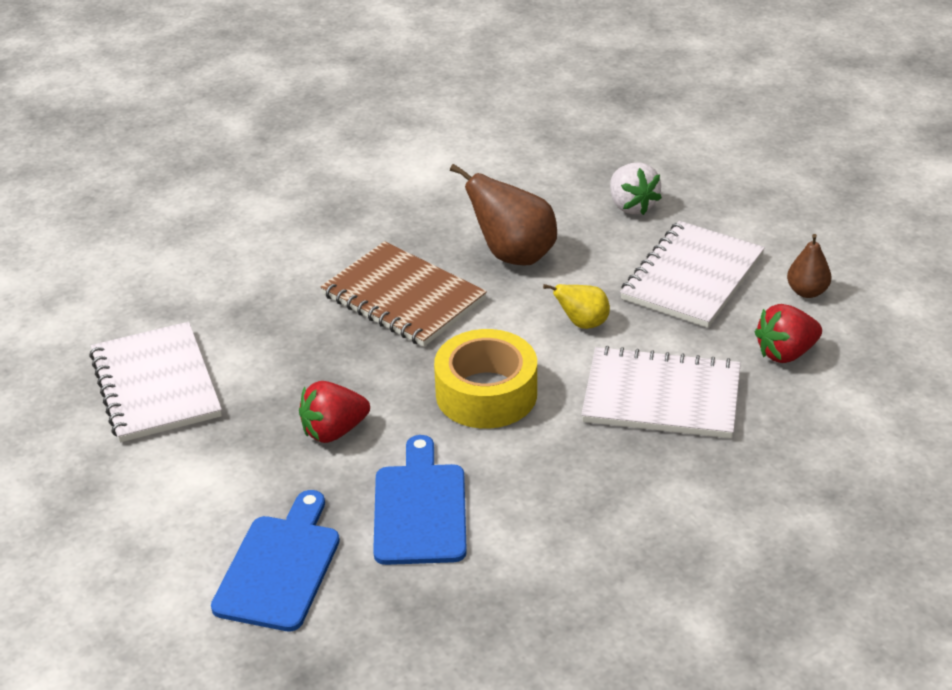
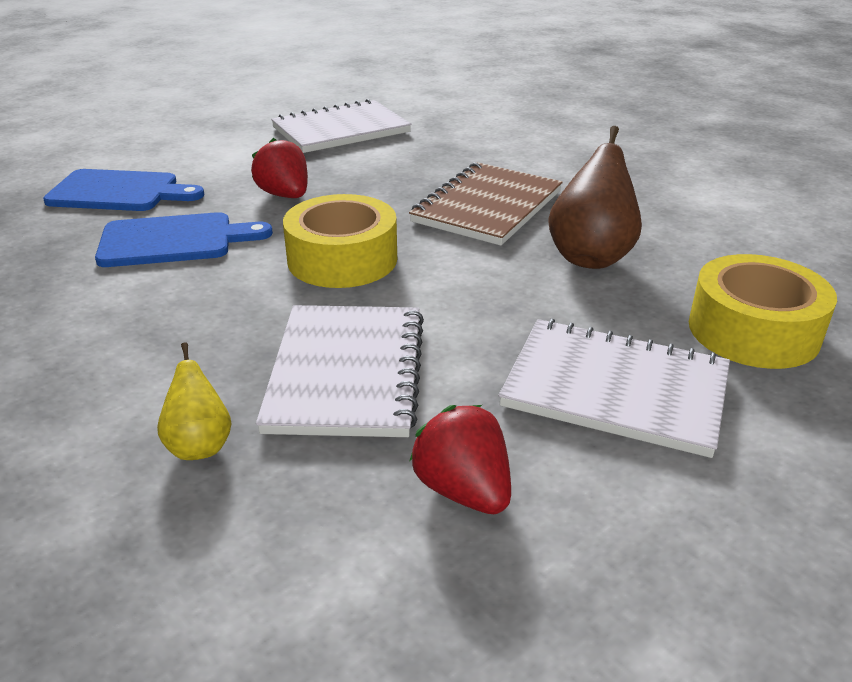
camera: 80 degrees right, 5 degrees down
(582, 323) = (479, 308): yellow pear -> yellow pear (200, 445)
(631, 206) = (753, 330): white strawberry -> yellow tape
(807, 292) = (638, 516): brown pear -> none

